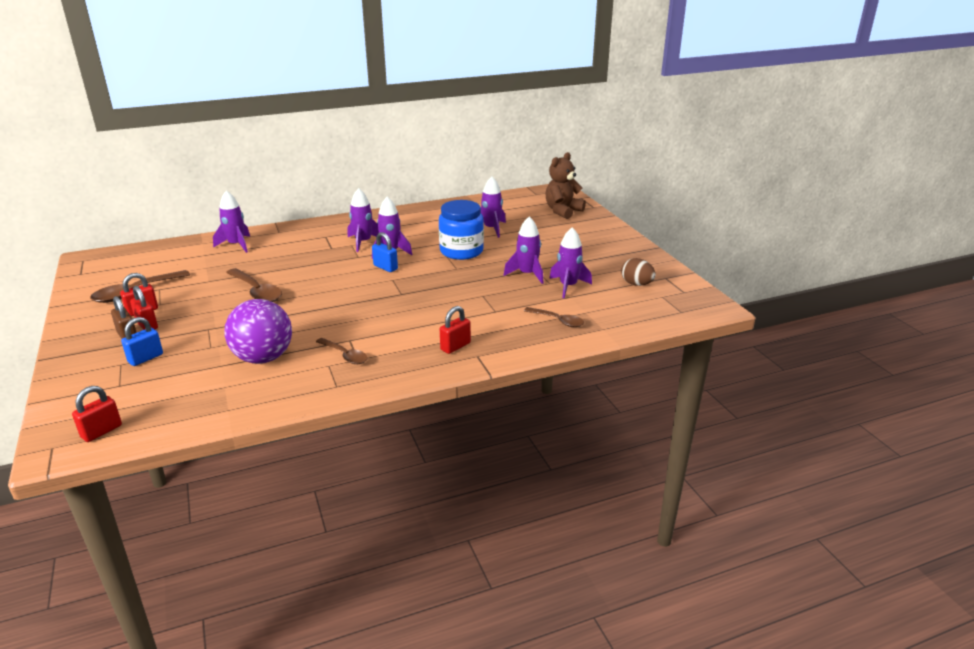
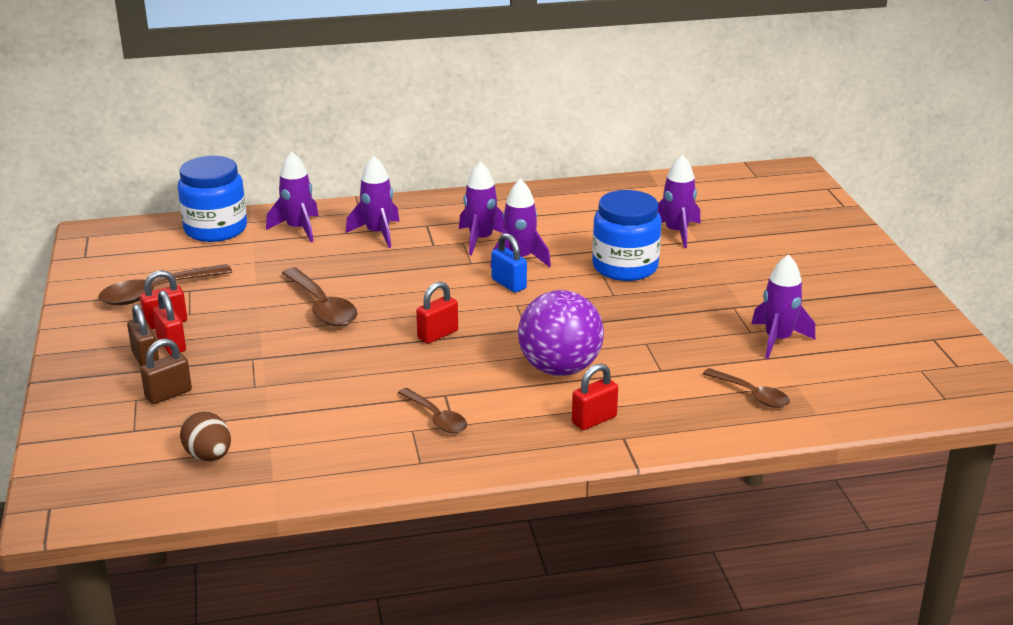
camera: 10 degrees right, 0 degrees up
(101, 431) = (110, 493): red padlock -> red padlock (437, 334)
(145, 358) = (168, 394): blue padlock -> brown padlock
(177, 249) = (215, 229): none -> blue jar
(263, 358) = (324, 410): purple ball -> purple ball (560, 369)
(527, 274) = (718, 314): purple rocket -> purple rocket (378, 233)
(563, 211) = (793, 210): brown teddy bear -> none
(636, 284) = (885, 346): brown egg -> brown egg (209, 456)

